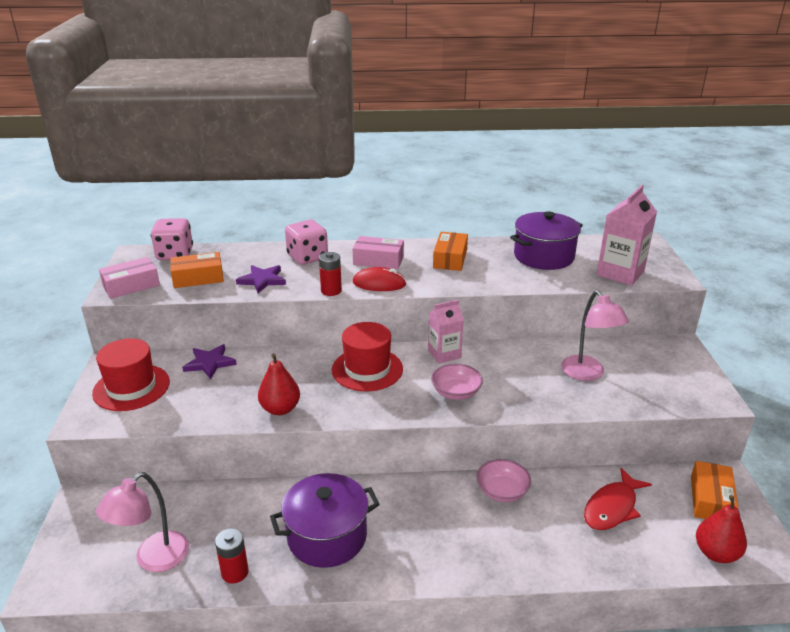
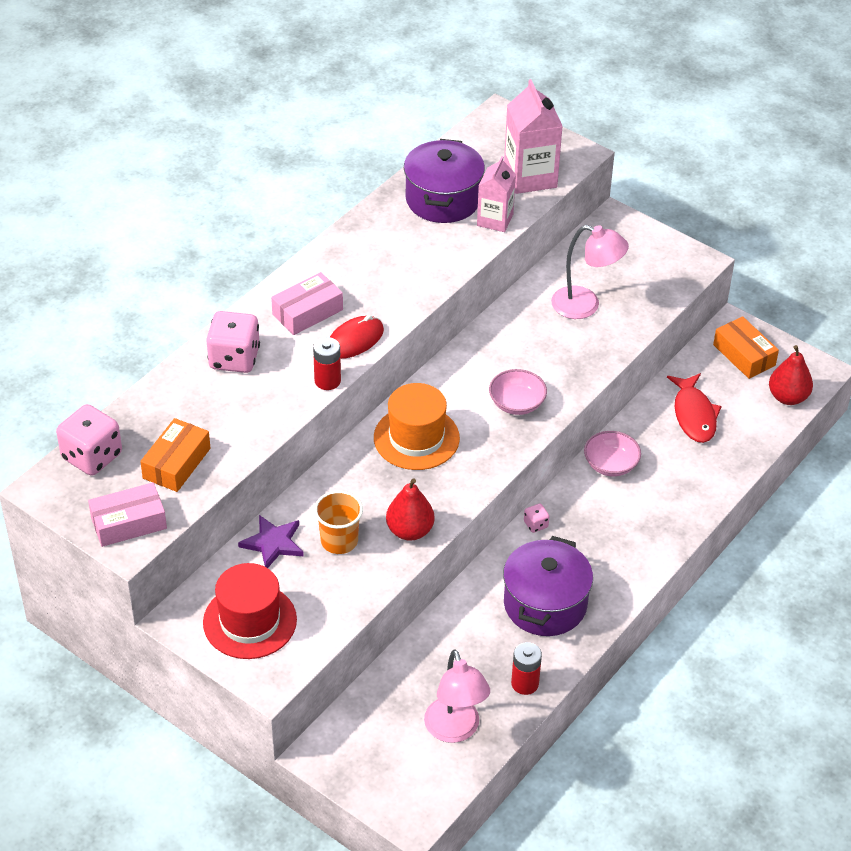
camera: 50 degrees left, 15 degrees up
(131, 285) = (128, 523): pink box -> pink box turned 60 degrees clockwise
(239, 386) = (339, 541): none -> orange cup
(262, 280) = (243, 418): purple star -> none
(367, 369) = (416, 438): red hat -> orange hat
(397, 486) = (536, 524): none -> pink dice
(444, 354) = (453, 372): pink carton -> pink carton (495, 220)
(450, 259) = (368, 262): orange box -> none

